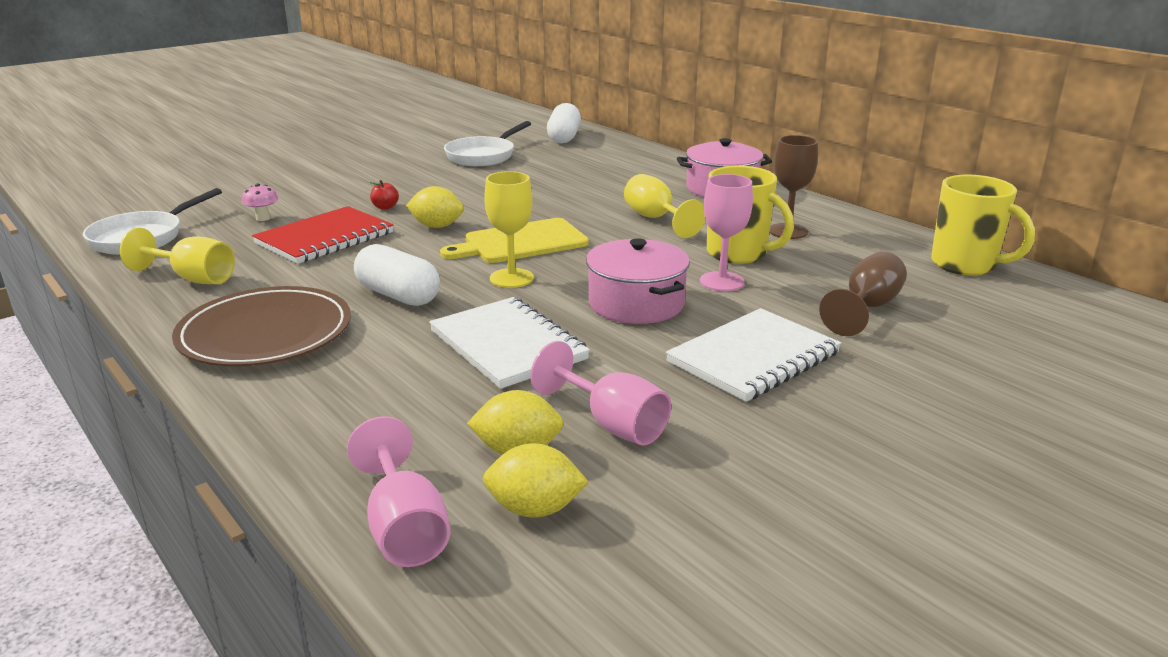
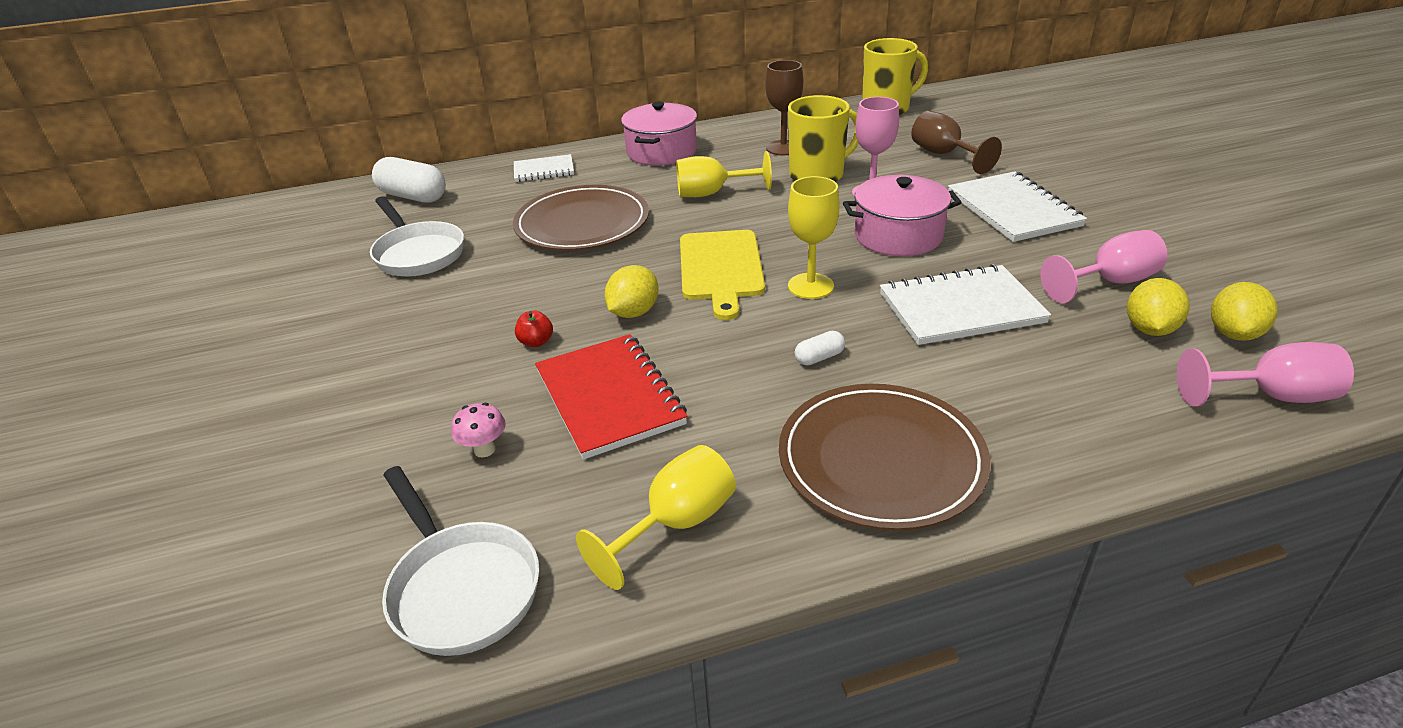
camera: 65 degrees left, 10 degrees up
(398, 295) = (819, 357): white capsule -> white capsule, size x0.47
(562, 188) = (582, 223): none -> brown plate
(642, 160) = (544, 170): none -> white notebook

